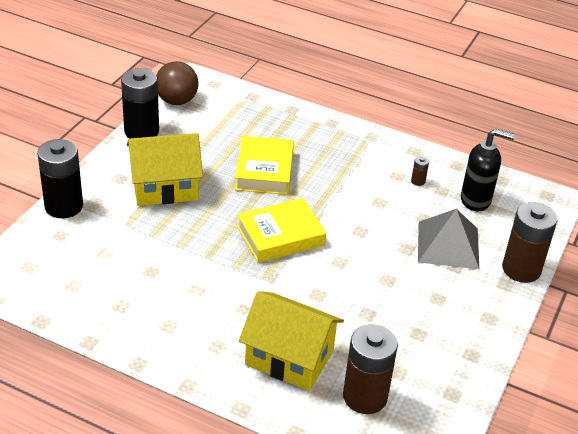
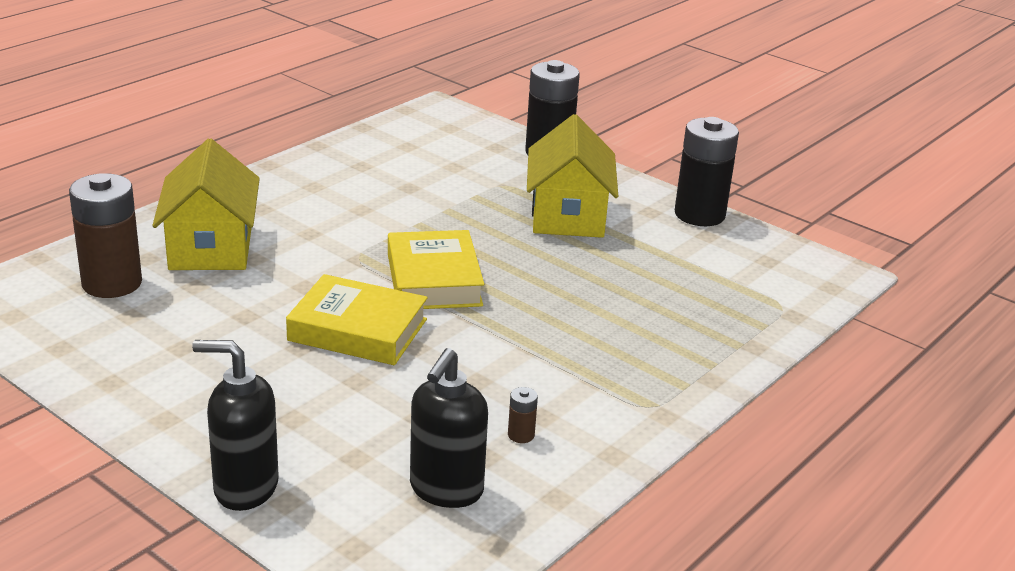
camera: 105 degrees right, 10 degrees down
(177, 101) = (778, 249): brown ball -> none
(264, 171) = (586, 292): yellow book -> yellow book (357, 330)
(289, 358) = (211, 247): yellow house -> yellow house turned 45 degrees counterclockwise
(448, 245) = (345, 424): grey pyramid -> none
(521, 269) = (245, 488): brown battery -> black soap dispenser

